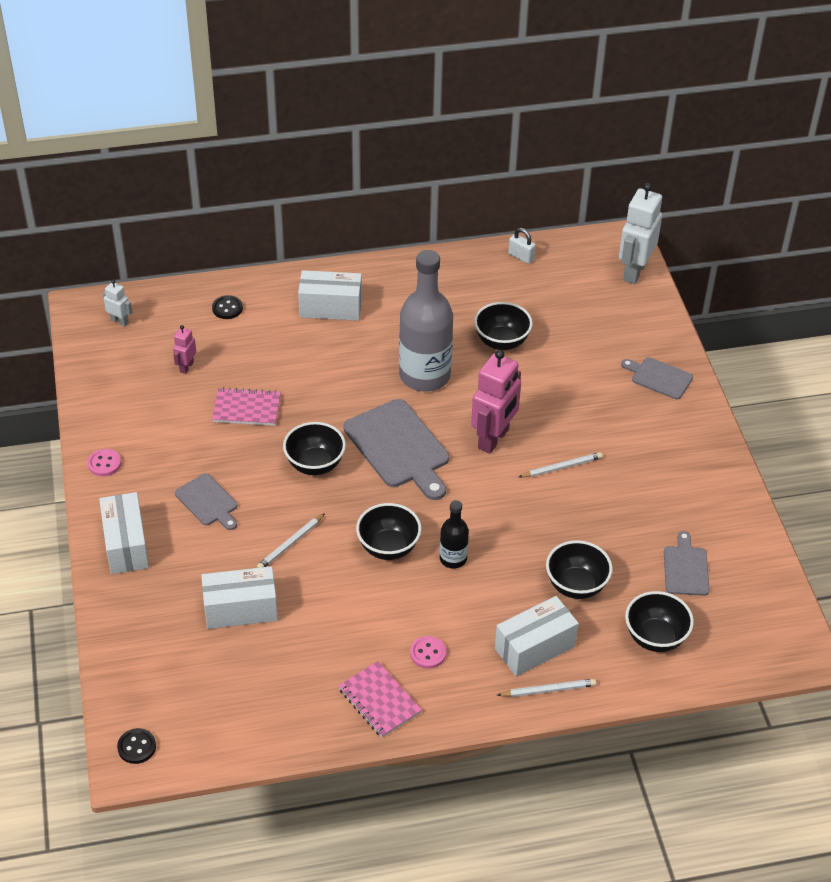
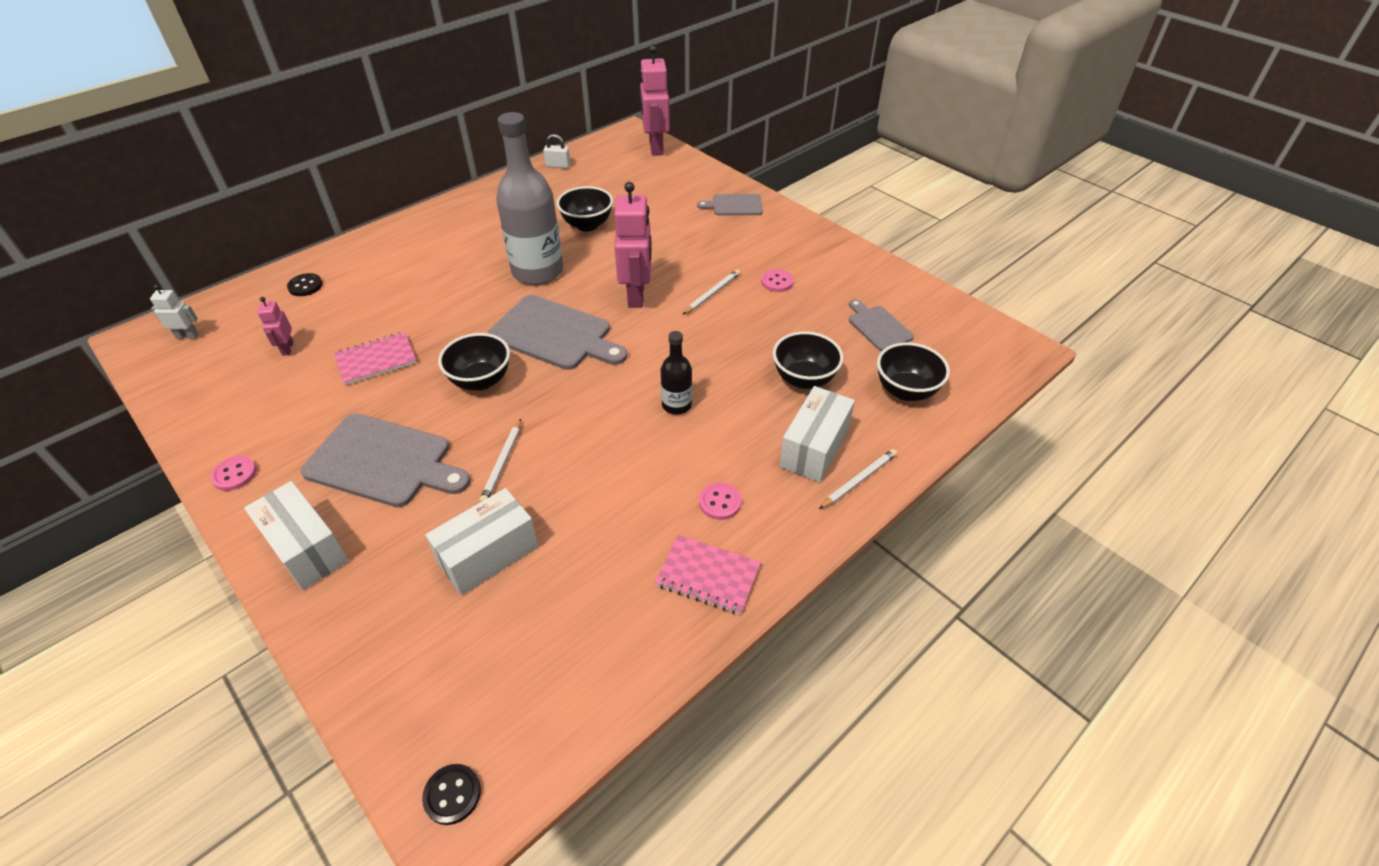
camera: 30 degrees left, 0 degrees up
(208, 502) = (383, 461): grey cutting board -> grey cutting board, size x1.80
(330, 308) = (412, 252): white box -> none
(388, 547) = (607, 422): black bowl -> none
(631, 481) = (777, 282): none -> pink button
(634, 271) = (655, 148): white robot -> pink robot

